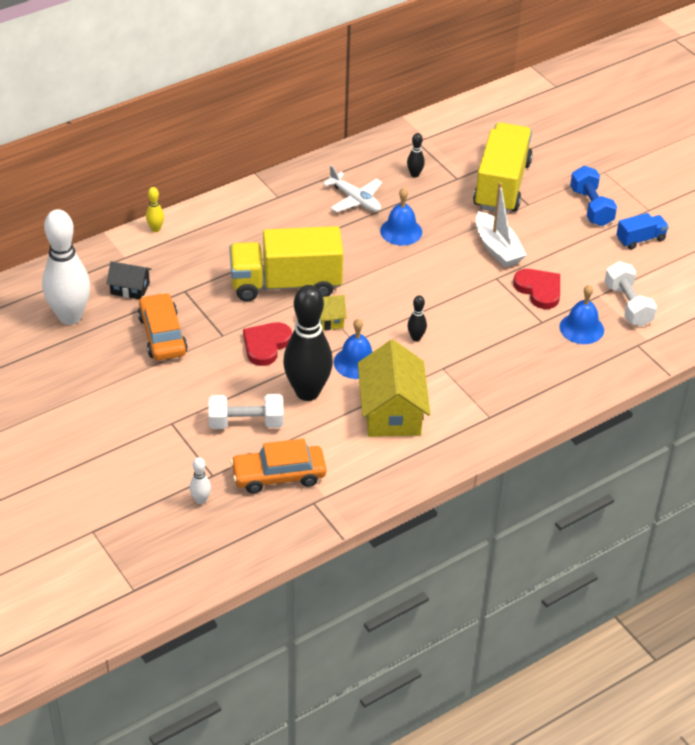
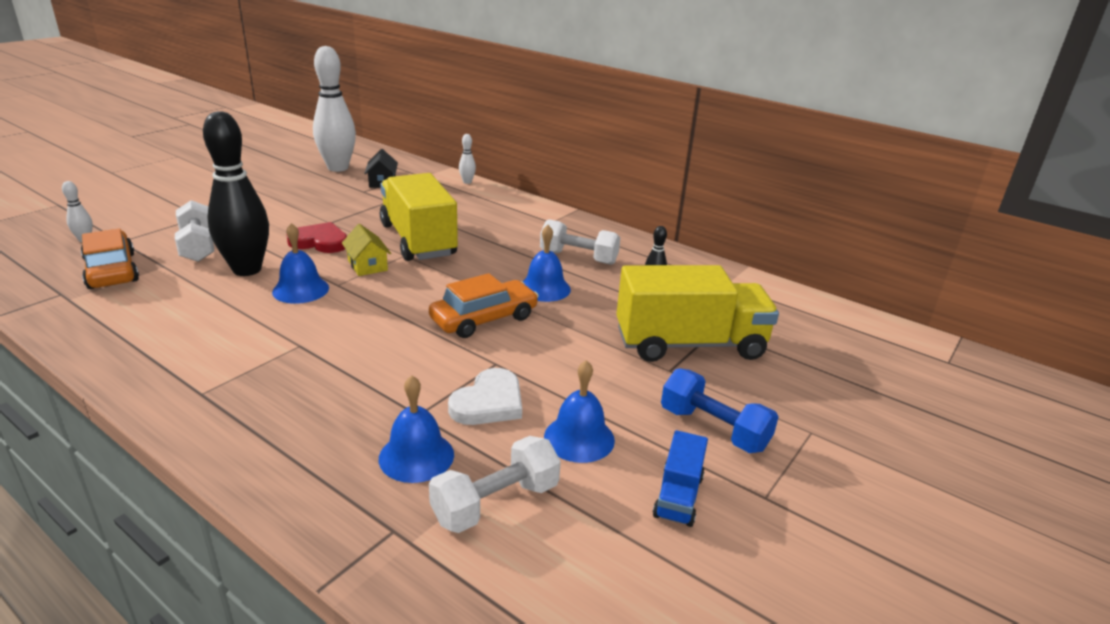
camera: 70 degrees right, 15 degrees down
(155, 229) = (467, 182): yellow bowling pin -> white bowling pin
(162, 335) = (323, 200): orange car -> orange car (484, 319)
(355, 200) = (578, 257): white plane -> white dumbbell
(392, 411) = (213, 321): yellow house -> none
(416, 338) = (354, 320): black bowling pin -> none
(497, 248) = (557, 356): white boat -> none
(539, 290) = (489, 402): red heart -> white heart
(584, 261) = (579, 438): none -> blue bell
(591, 207) = (713, 429): blue dumbbell -> blue dumbbell turned 75 degrees clockwise
(640, 239) = (678, 496): blue truck -> blue truck turned 60 degrees clockwise

